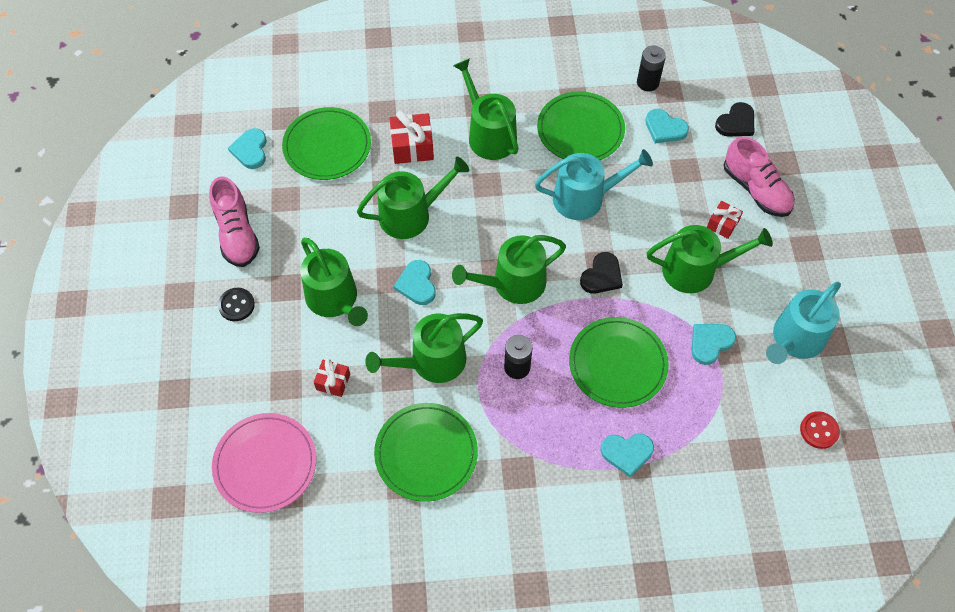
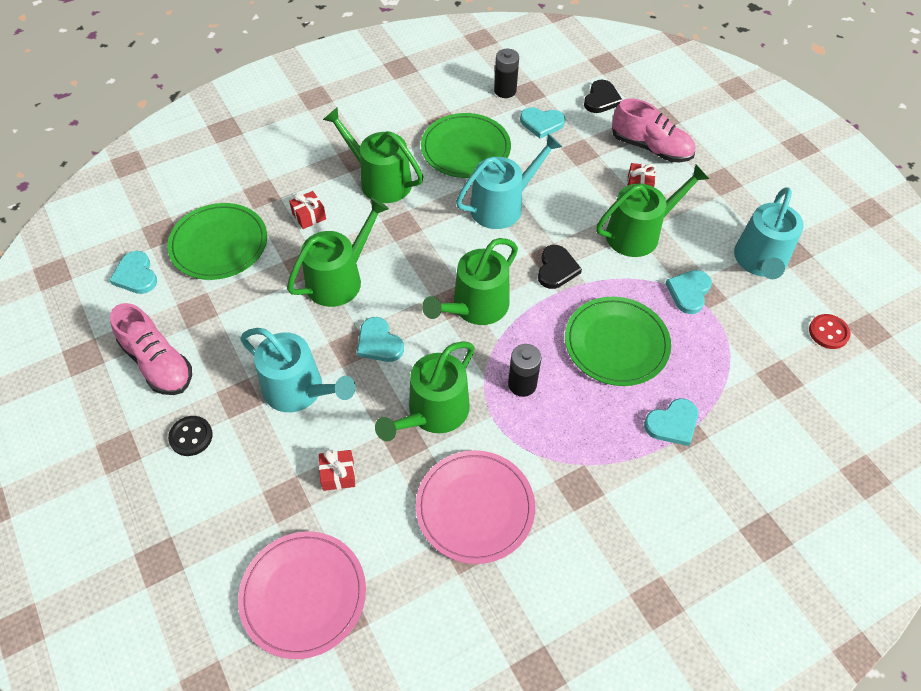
camera: 25 degrees left, 5 degrees down
(334, 300) = (299, 390): green watering can -> turquoise watering can
(412, 147) = (309, 216): red gift -> red gift, size x0.62
(426, 453) = (475, 508): green plate -> pink plate

